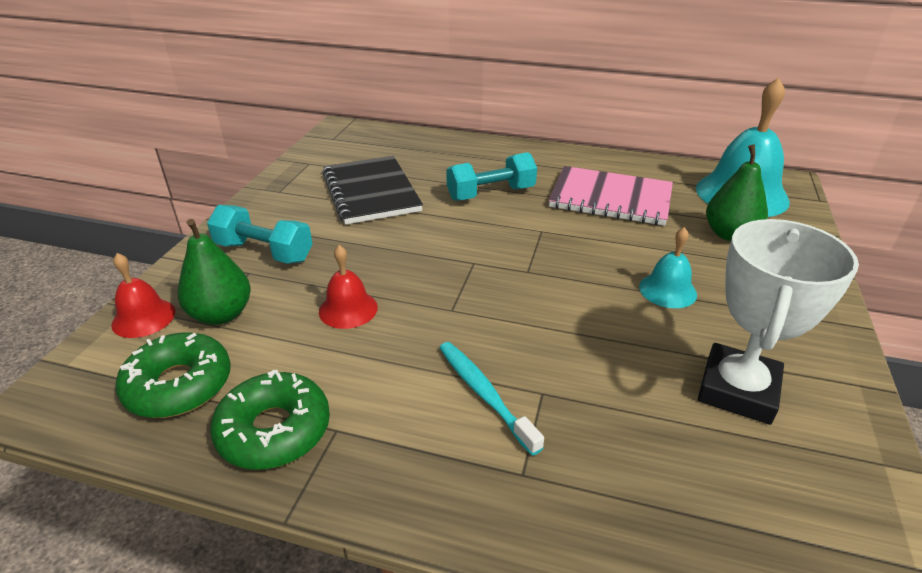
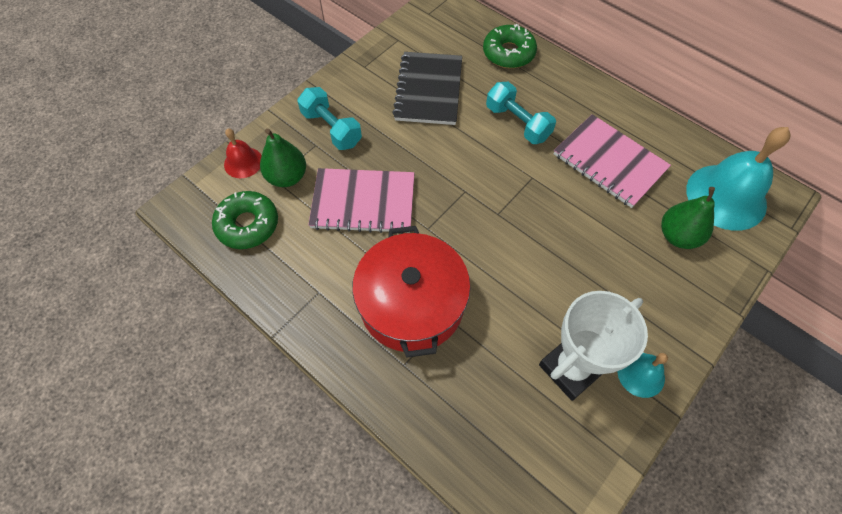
camera: 25 degrees right, 25 degrees up
(274, 430) = (286, 278): green donut -> green donut (508, 53)
(348, 309) = (363, 202): red bell -> pink notebook
(484, 394) = (412, 303): turquoise toothbrush -> red pot
(491, 194) = (517, 123): turquoise dumbbell -> turquoise dumbbell turned 45 degrees clockwise
(667, 290) = (586, 270): turquoise bell -> turquoise bell (641, 374)

